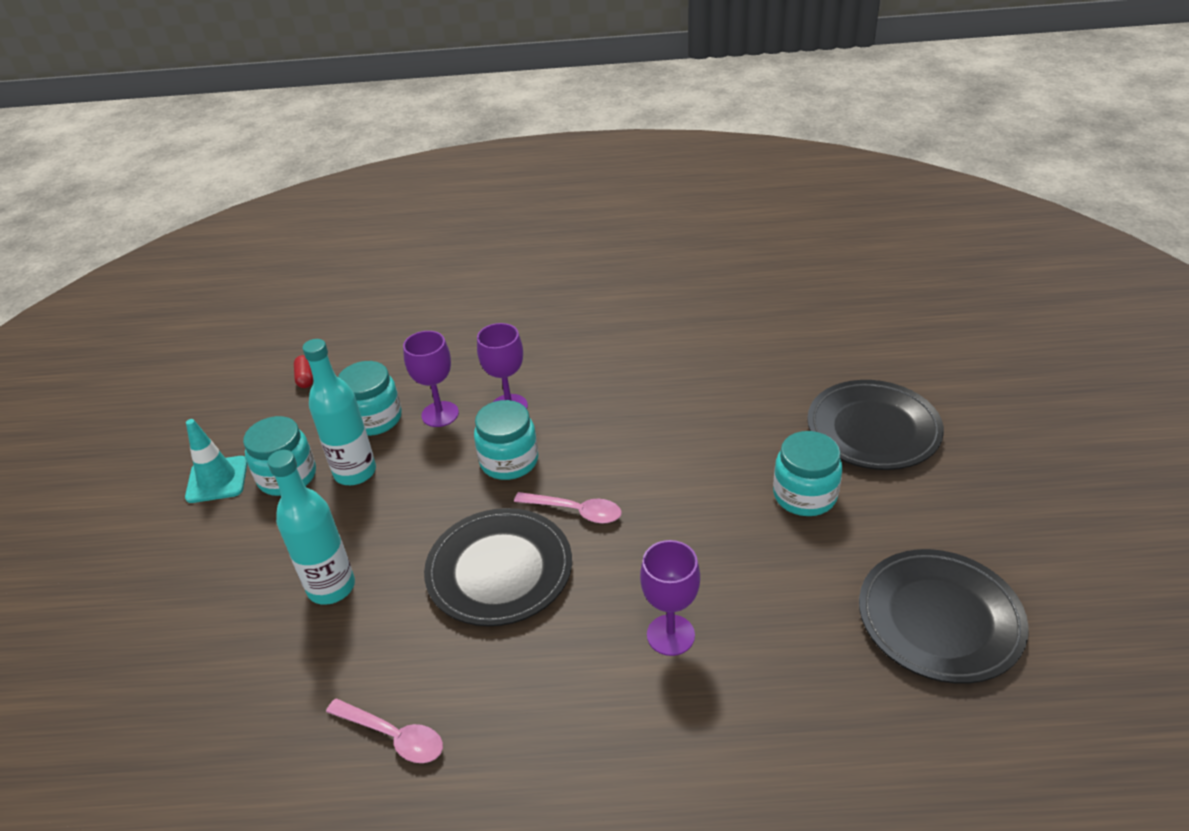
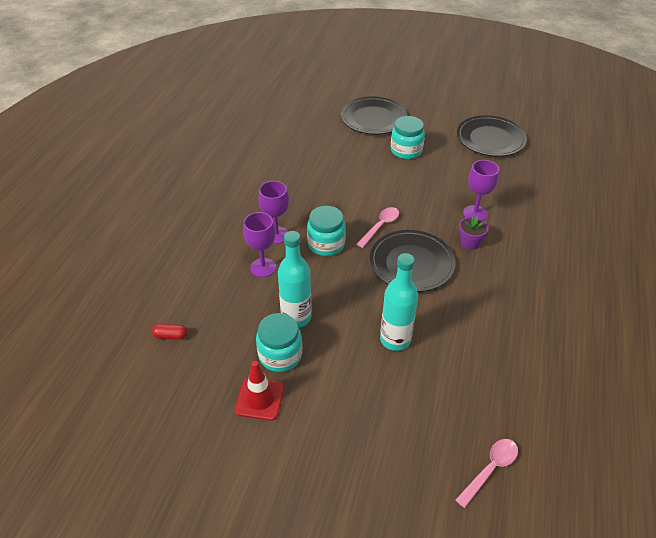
camera: 75 degrees left, 5 degrees up
(217, 480) = (260, 399): turquoise traffic cone -> red traffic cone
(374, 419) = (246, 301): turquoise jar -> none
(394, 736) = (509, 323): pink spoon -> pink spoon (490, 469)
(582, 642) = (470, 243): none -> purple flower pot

